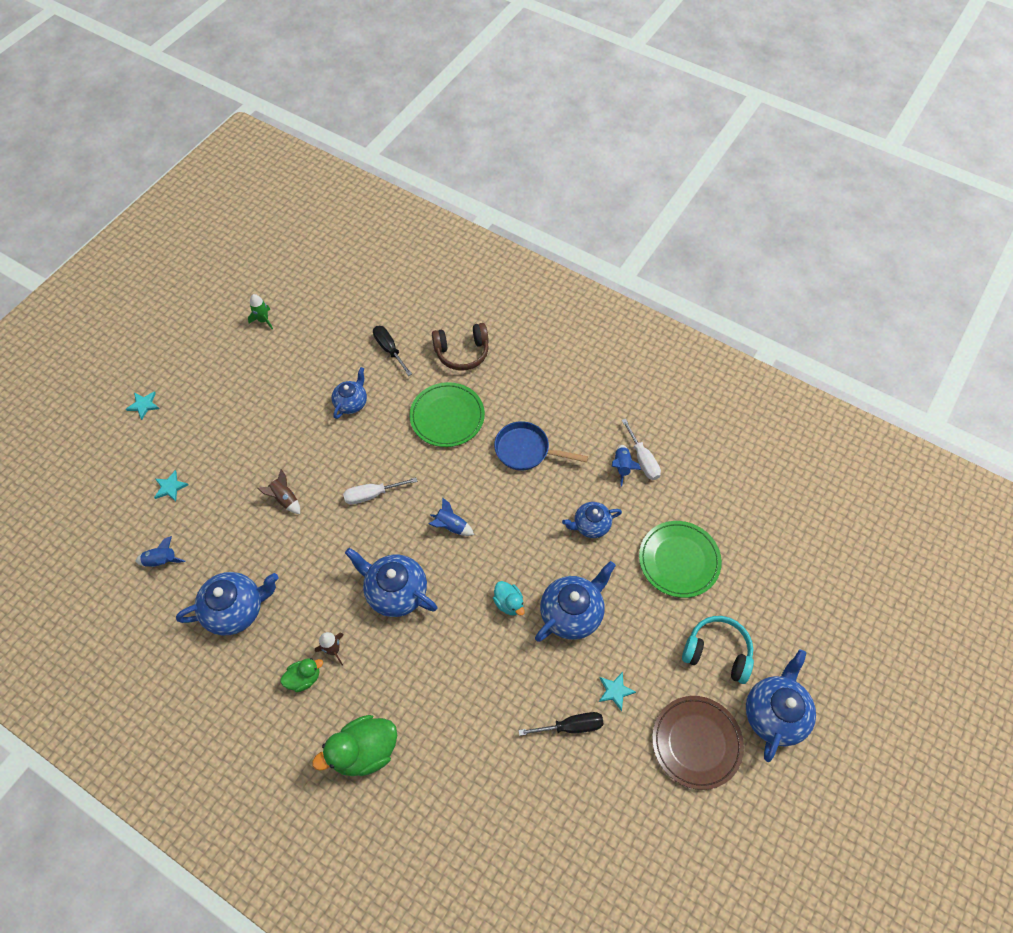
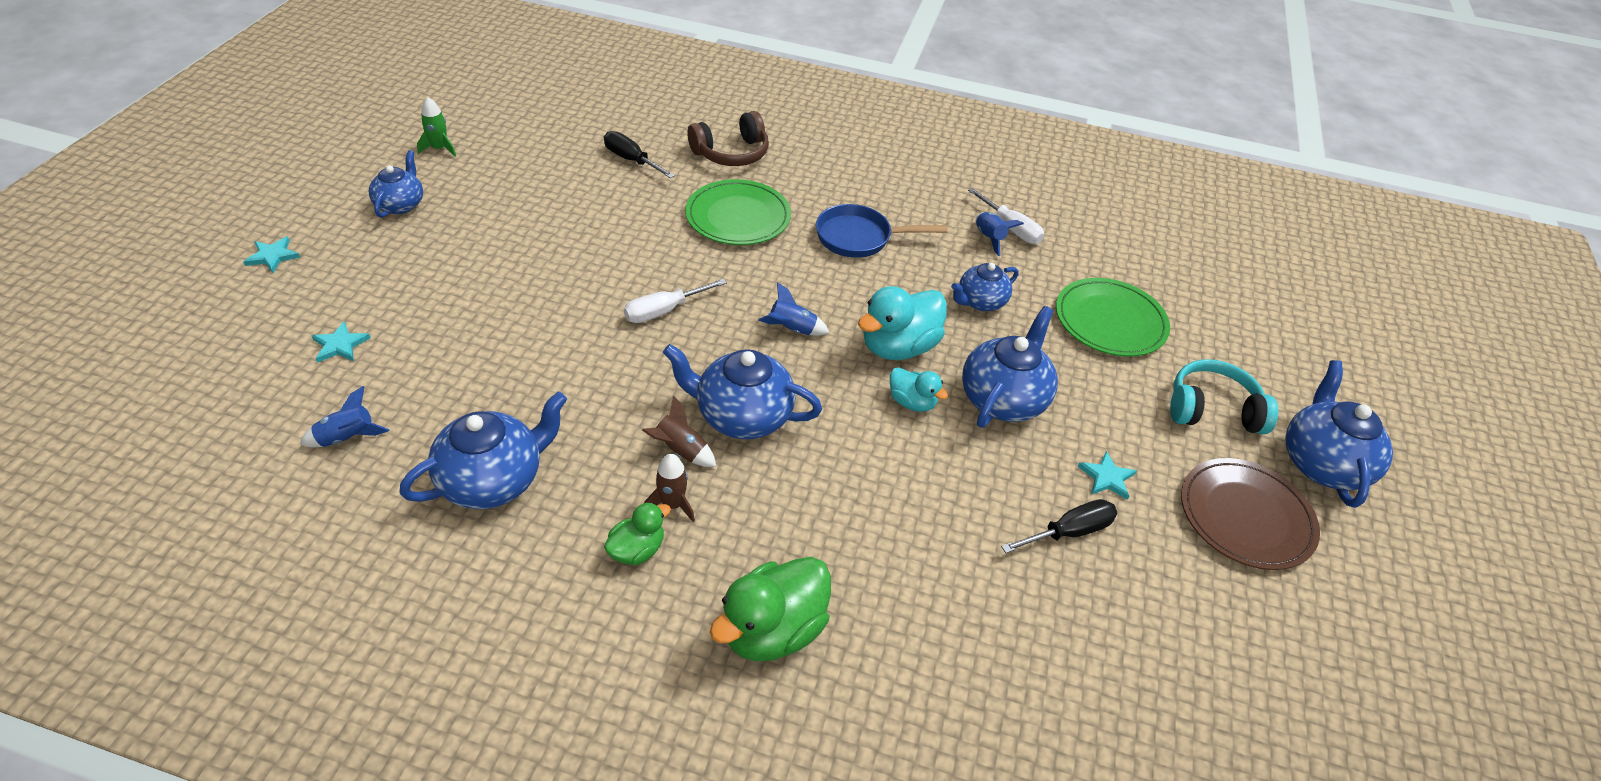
camera: 20 degrees left, 15 degrees down
(285, 499) = (532, 333): brown rocket -> brown rocket (680, 451)
(351, 402) = (597, 218): blue teapot -> blue teapot (400, 204)
(517, 555) = (898, 347): none -> turquoise duck

